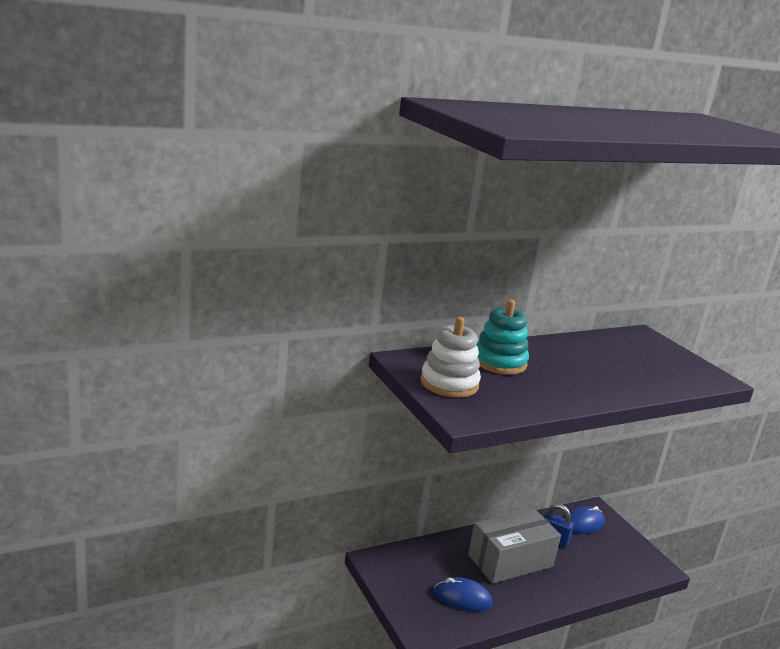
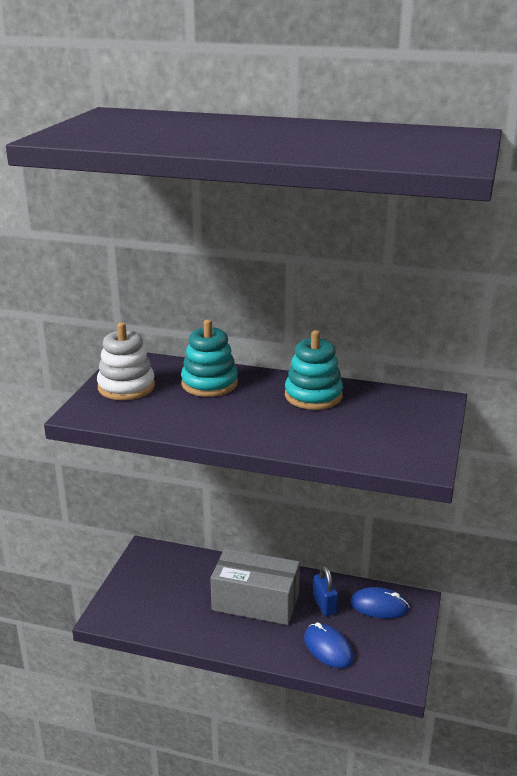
camera: 45 degrees right, 5 degrees up
(462, 597) = (171, 608): blue mouse -> blue mouse (328, 648)
(578, 351) = (313, 396): none -> turquoise stacking toy

